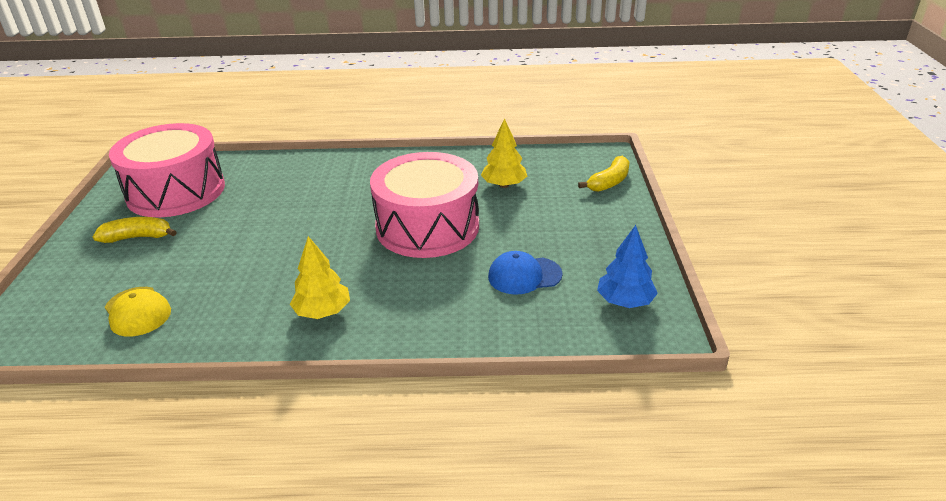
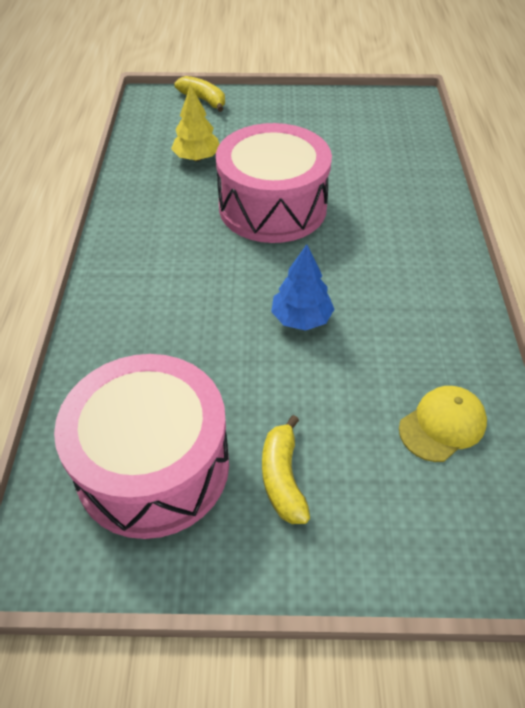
camera: 90 degrees left, 15 degrees up
(323, 312) = (417, 268): yellow tree -> none
(524, 275) = (351, 152): blue cap -> none
(625, 301) = (380, 110): blue tree -> blue tree (301, 318)

